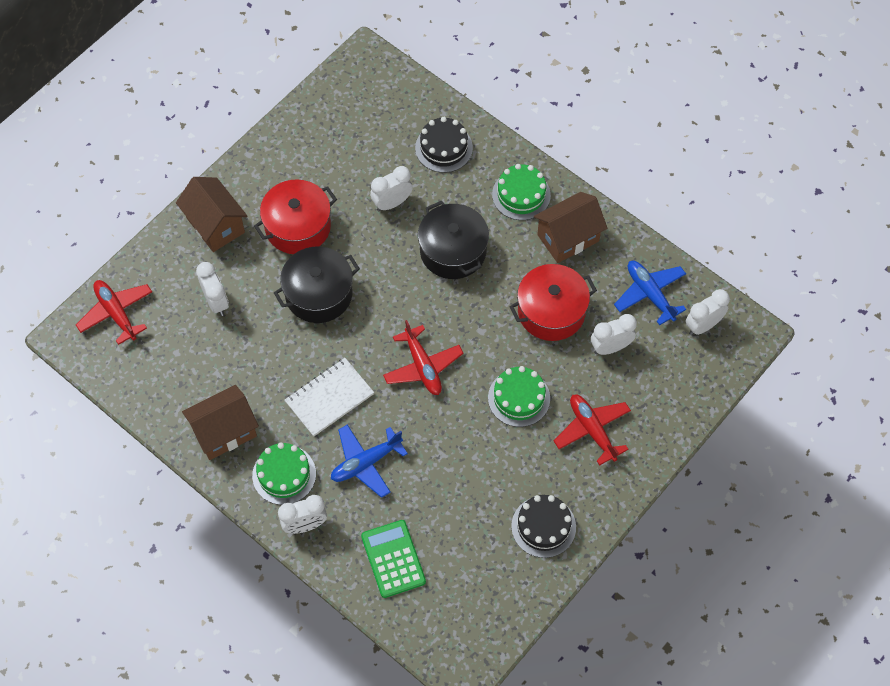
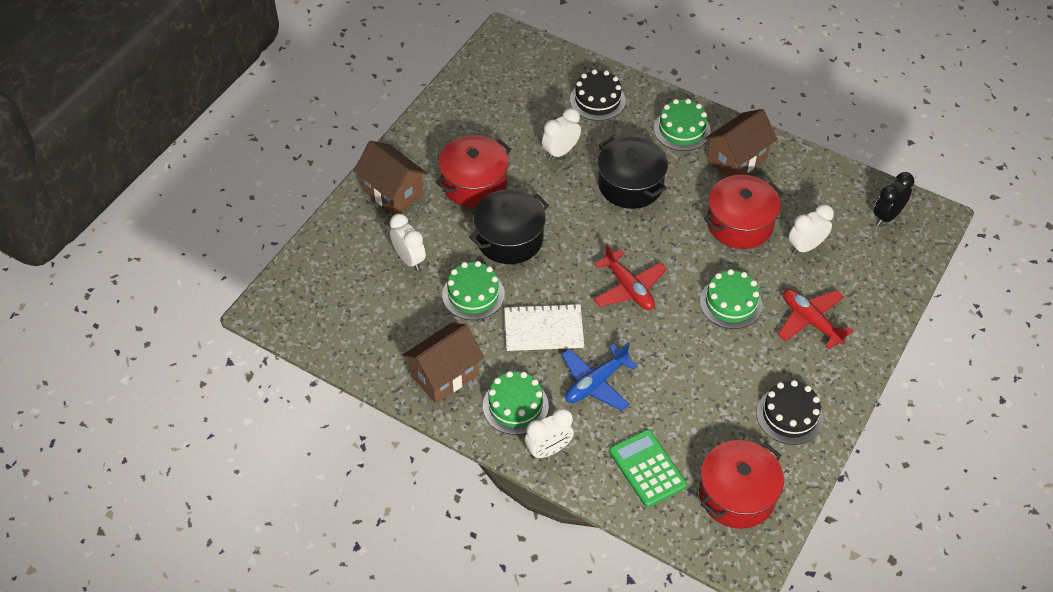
camera: 10 degrees left, 10 degrees down
(116, 313) = (310, 282): red plane -> none
(270, 350) = (473, 294): none -> green cake
(329, 398) = (543, 329): white notebook -> white notebook turned 45 degrees clockwise
(471, 599) = (737, 495): none -> red pot
(650, 294) = (828, 196): blue plane -> none
(703, 325) = (887, 216): white clock -> black clock

